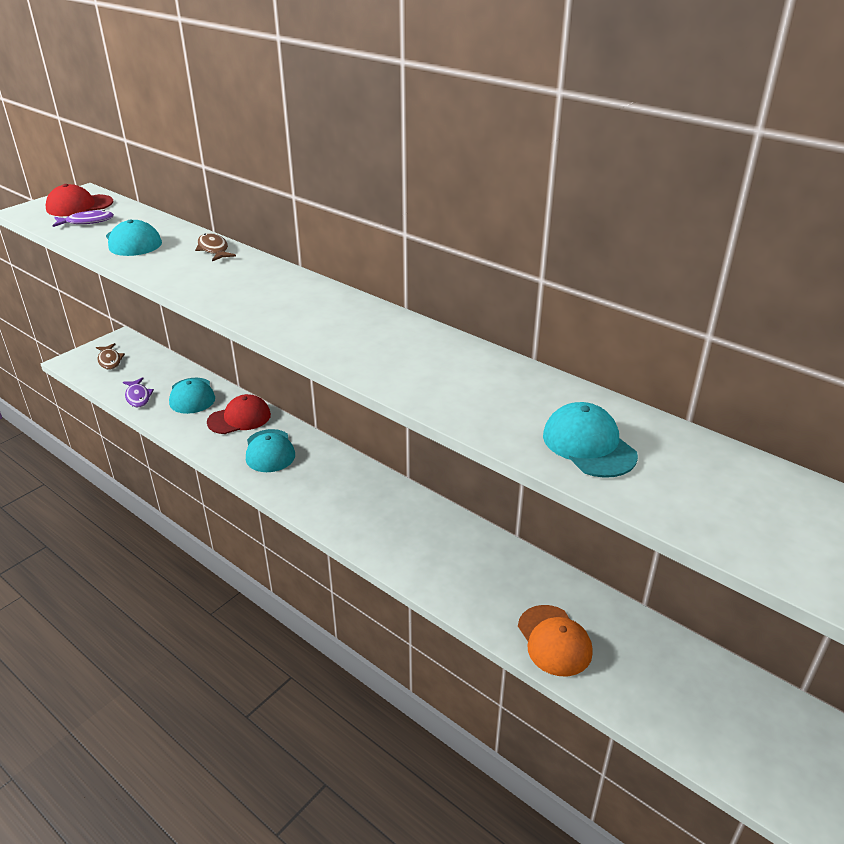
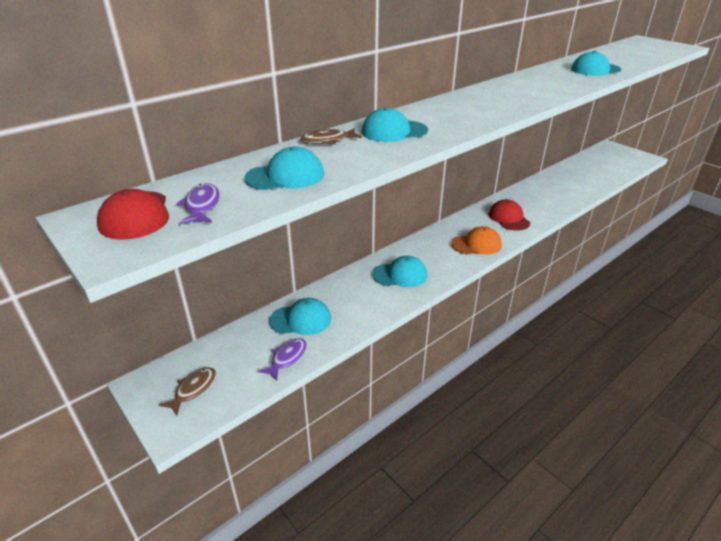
camera: 80 degrees left, 0 degrees up
(110, 360) = (193, 390): brown fish -> brown fish turned 45 degrees counterclockwise
(138, 397) = (287, 358): purple fish -> purple fish turned 45 degrees counterclockwise
(239, 278) = (394, 131): none -> turquoise cap
(239, 418) = (349, 290): red cap -> red cap (508, 218)
(554, 640) = (569, 194): orange cap -> orange cap (476, 244)

